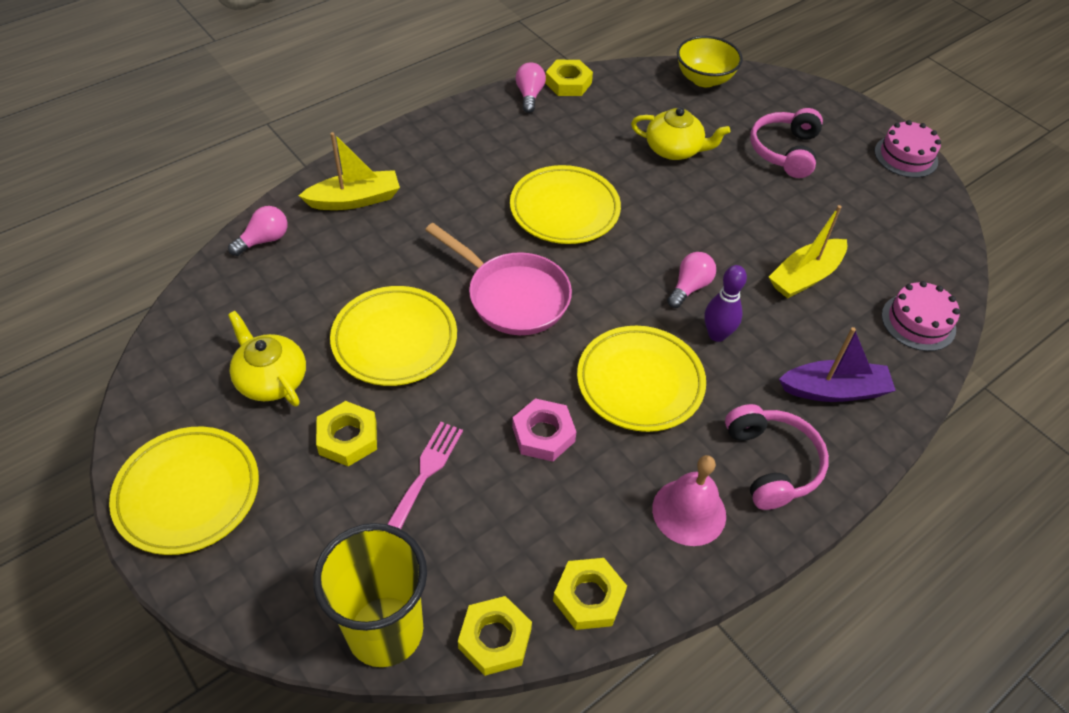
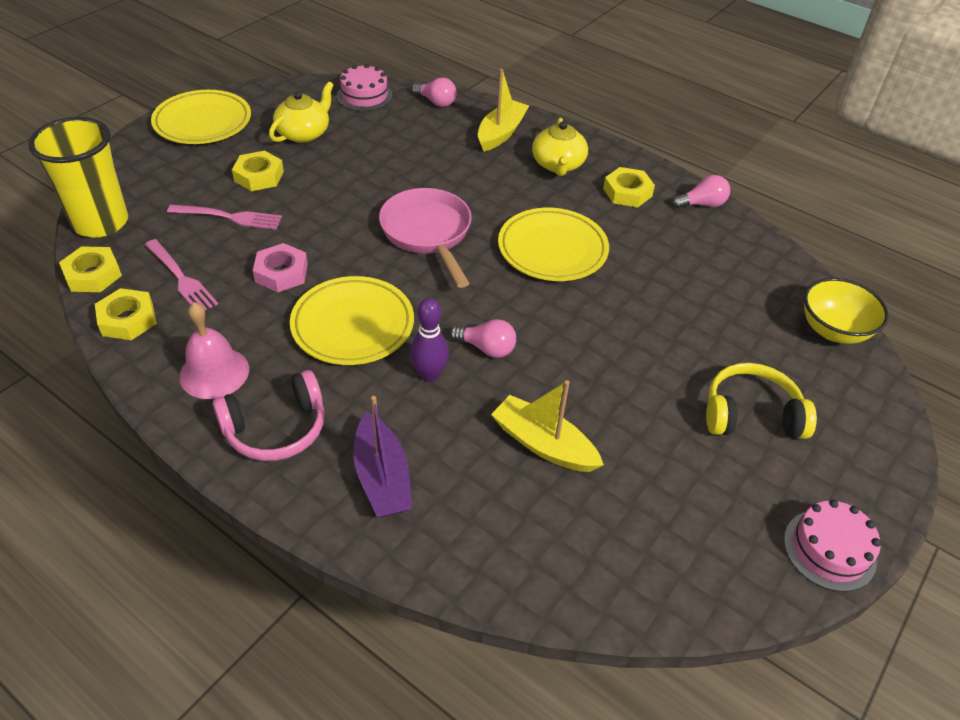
camera: 75 degrees right, 5 degrees down
(355, 199) = (501, 133): yellow boat -> yellow boat turned 120 degrees counterclockwise
(394, 340) = (358, 180): yellow plate -> none
(512, 296) = (428, 233): pink pan -> pink pan turned 135 degrees clockwise
(527, 536) = (181, 278): none -> pink fork
(568, 83) = (742, 227): yellow nut -> yellow nut (627, 192)
(674, 149) = (690, 317): yellow teapot -> yellow teapot (558, 165)
(785, 151) = (751, 414): pink headphones -> yellow headphones
(918, 322) = (514, 562): pink cake -> pink cake (364, 96)

